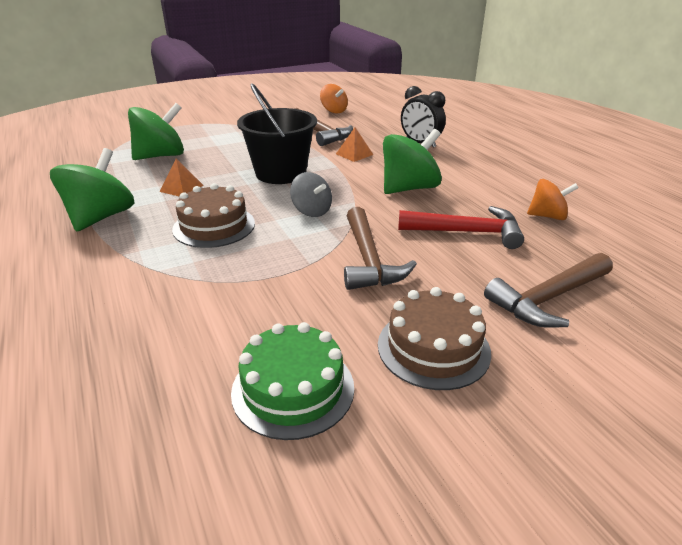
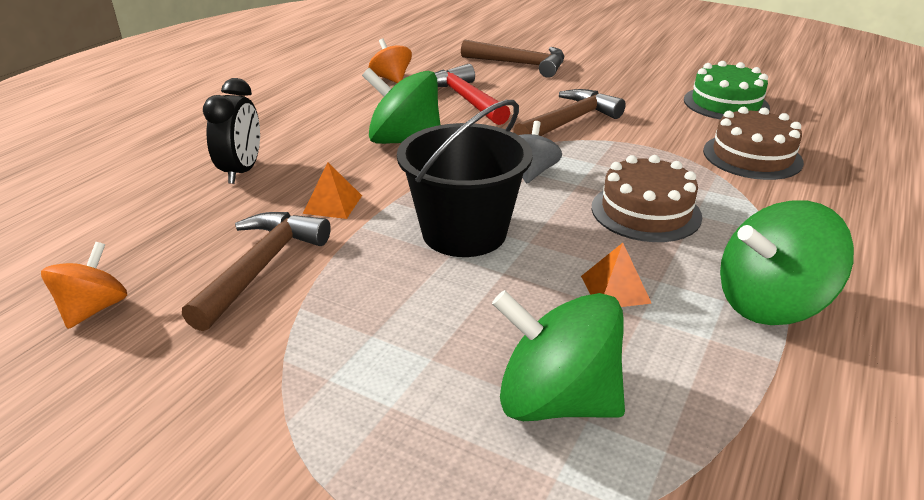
camera: 125 degrees left, 0 degrees up
(433, 348) = (624, 81): brown cake -> brown cake (752, 156)

